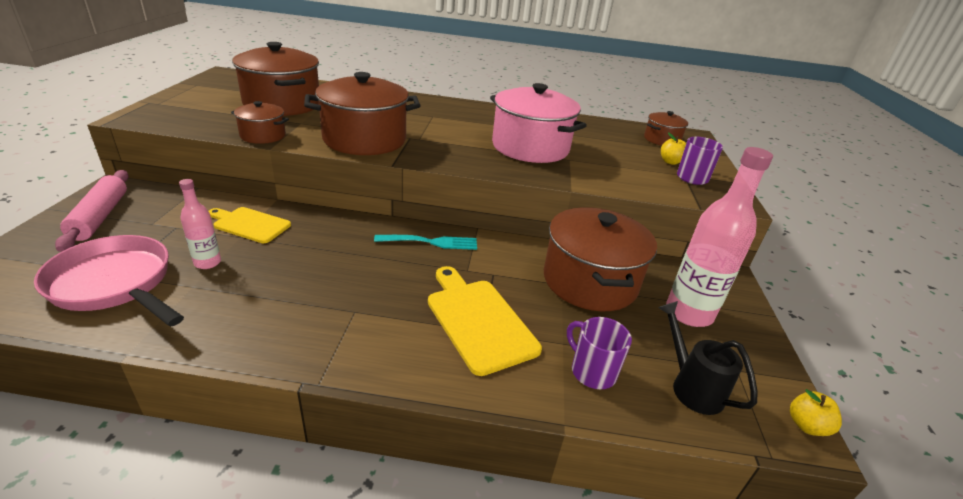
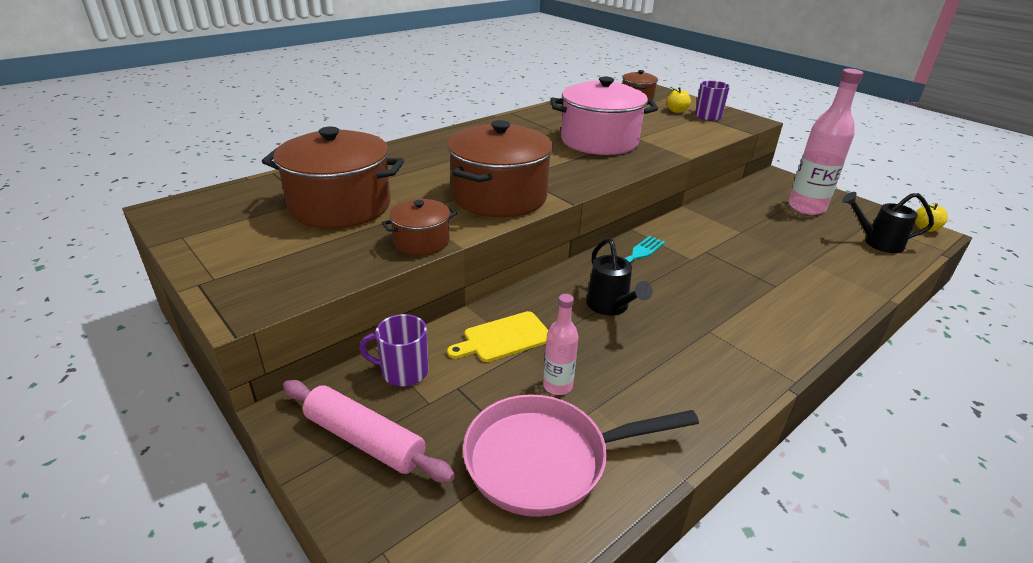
camera: 45 degrees left, 0 degrees up
(339, 253) = (610, 306): none -> black watering can
(478, 321) = (762, 282): yellow cutting board -> none
(590, 281) = (745, 221): brown pot -> none
(592, 371) = (845, 266): purple mug -> purple mug (403, 371)

